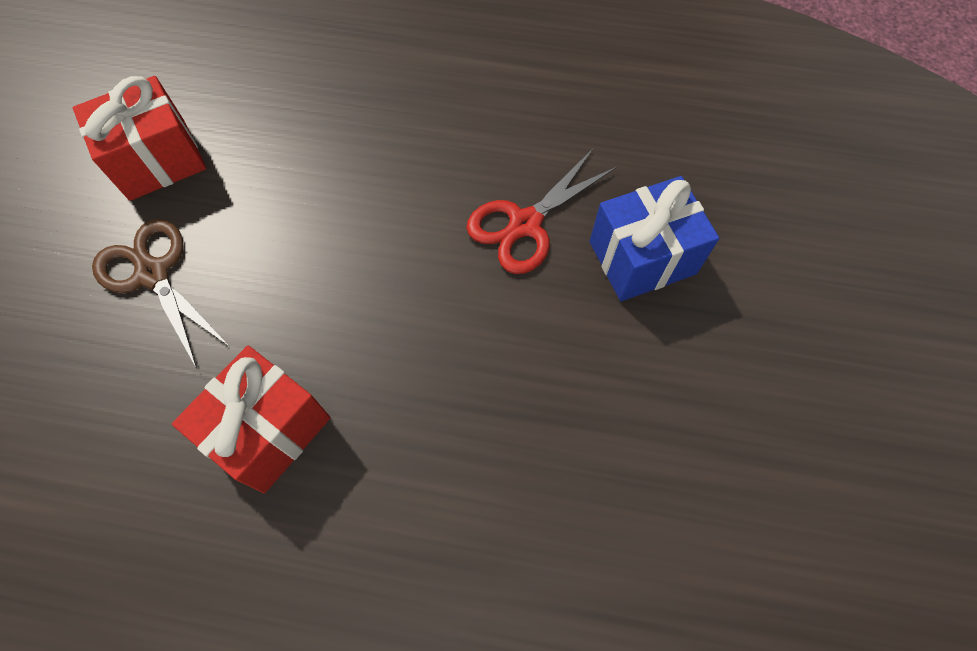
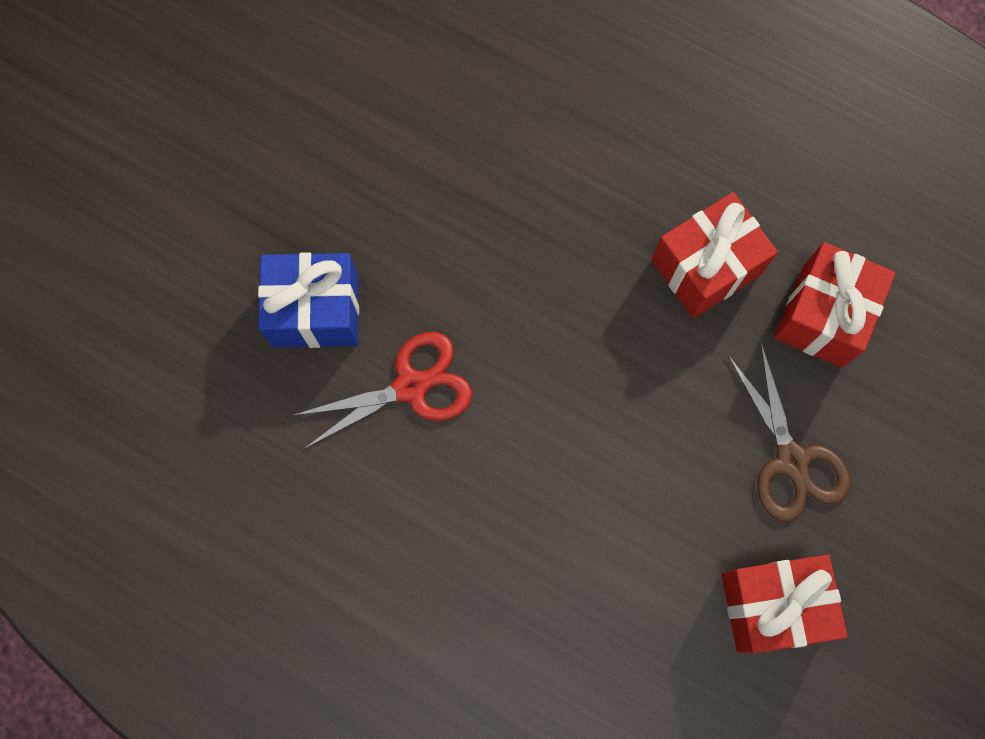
camera: 160 degrees left, 10 degrees up
(133, 421) = (822, 315): none -> red gift

